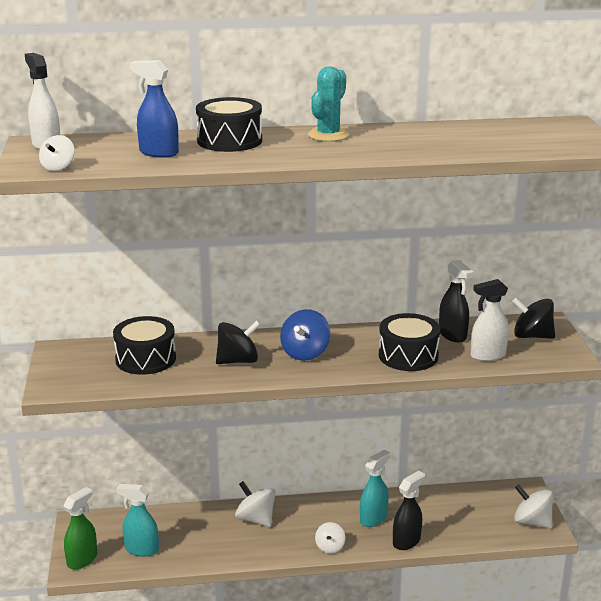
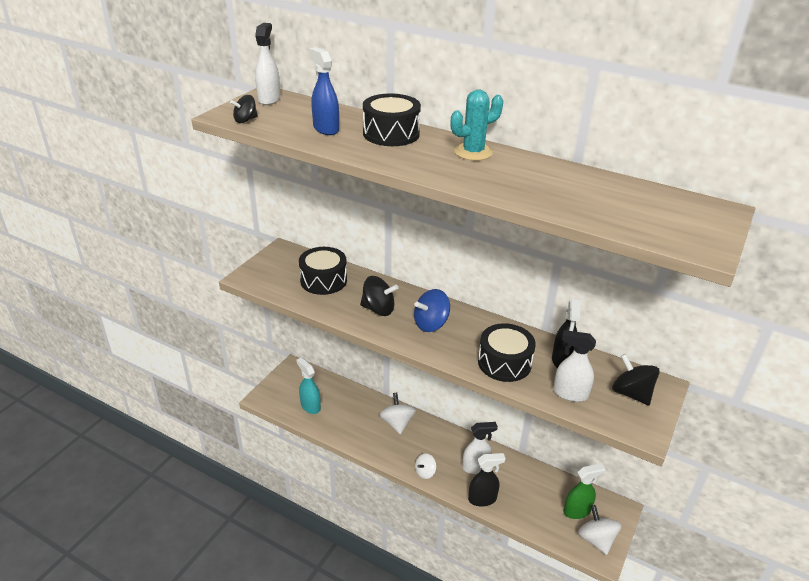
camera: 35 degrees right, 10 degrees up
(58, 167) = (245, 120): white spinning top -> black spinning top
(82, 559) = (273, 394): green spray bottle -> green spray bottle (577, 511)
(373, 518) = (476, 467): turquoise spray bottle -> white spray bottle

